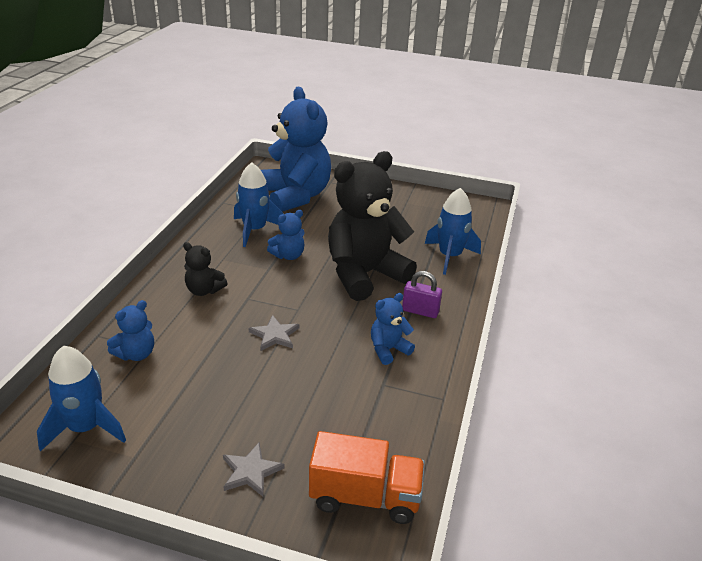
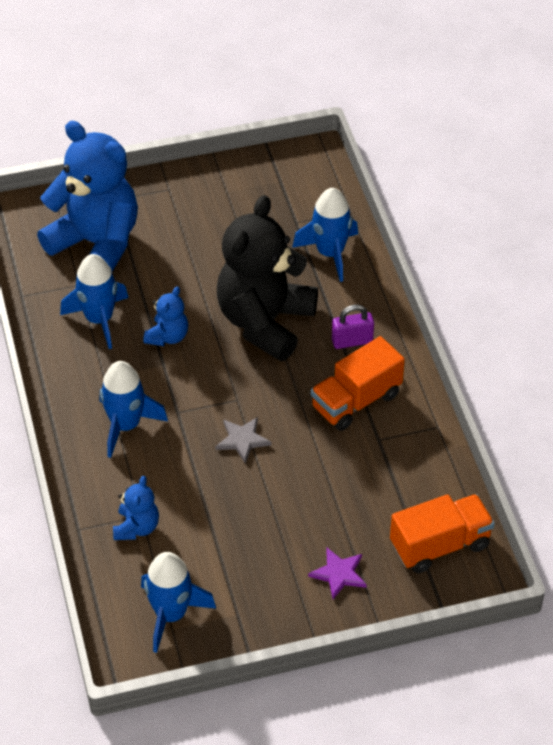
camera: 30 degrees left, 15 degrees up
(204, 290) = (126, 425): black teddy bear -> blue rocket
(250, 471) = (339, 574): grey star -> purple star
(388, 350) = (356, 401): blue teddy bear -> orange truck

